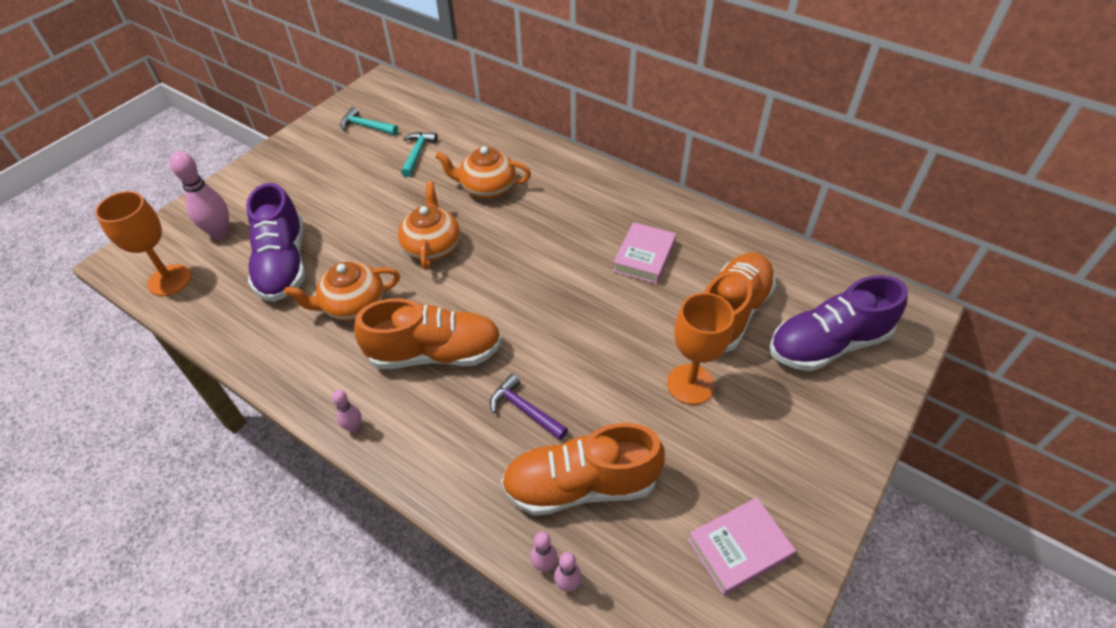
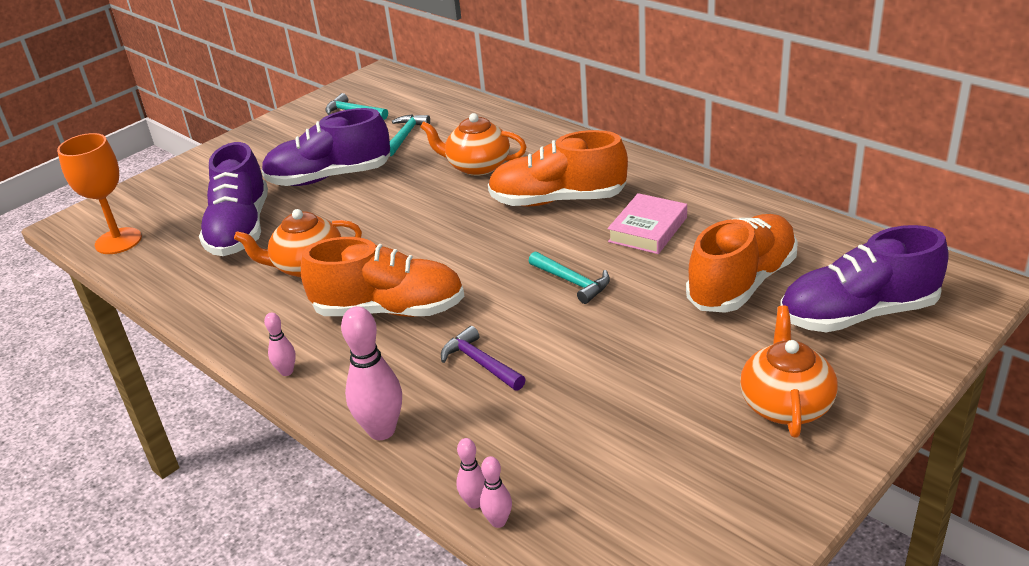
camera: 10 degrees right, 15 degrees down
(220, 233) = (179, 202): pink bowling pin -> pink bowling pin (382, 430)
(356, 202) = (329, 177): none -> purple shoe
(432, 246) = (405, 217): orange teapot -> orange teapot (785, 404)
(581, 485) = (531, 433): orange shoe -> orange shoe (558, 200)
(589, 316) = (572, 282): none -> turquoise hammer
(690, 384) = (680, 346): orange goblet -> none
(739, 548) = (709, 500): pink book -> none

